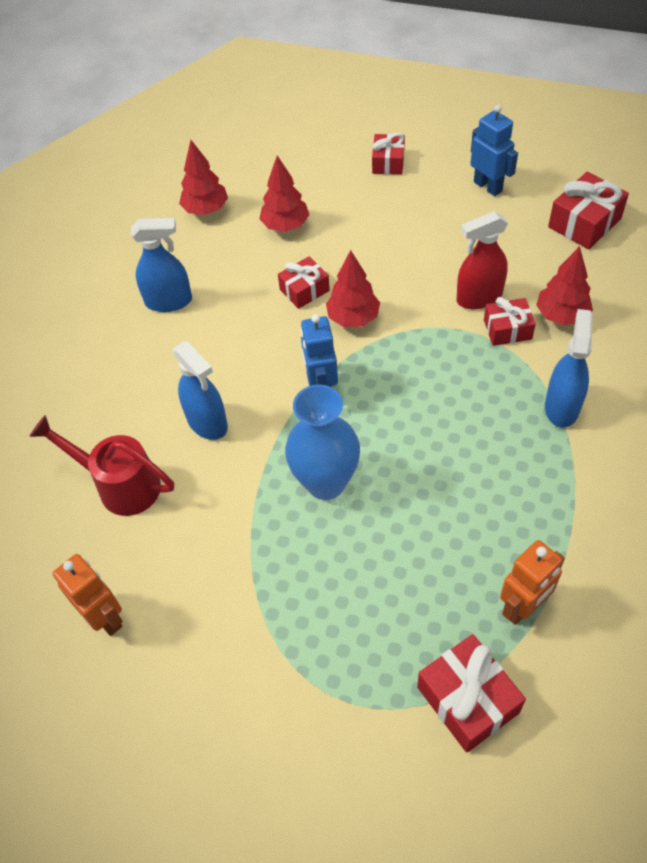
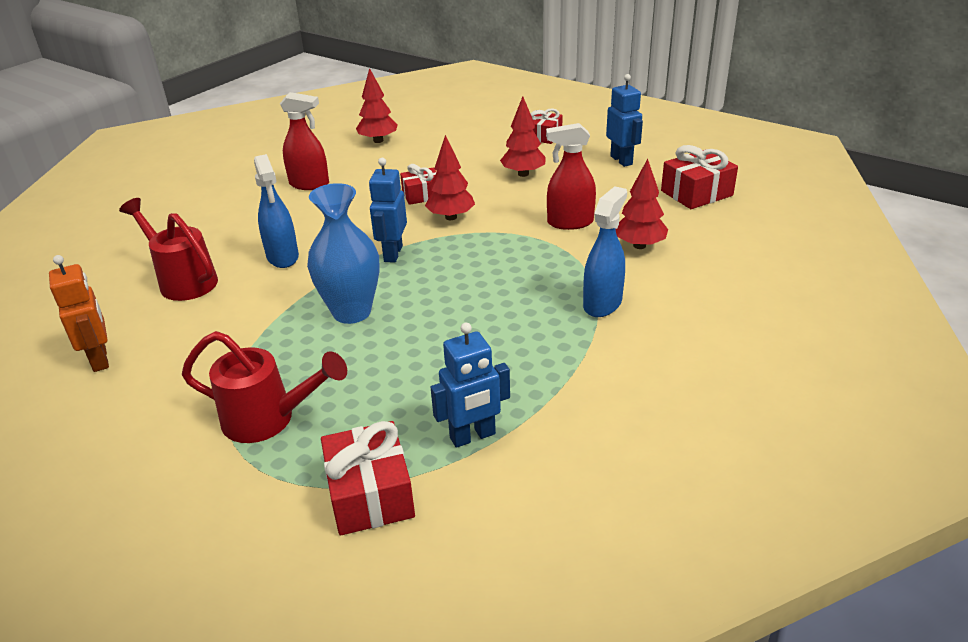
camera: 15 degrees right, 20 degrees down
(169, 301) = (309, 184): blue spray bottle -> red spray bottle
(285, 225) = (434, 158): red tree -> red tree (523, 174)
(325, 643) = (268, 419): none -> red watering can
(507, 329) = (583, 246): red gift -> none
(523, 607) = (473, 436): orange robot -> blue robot

